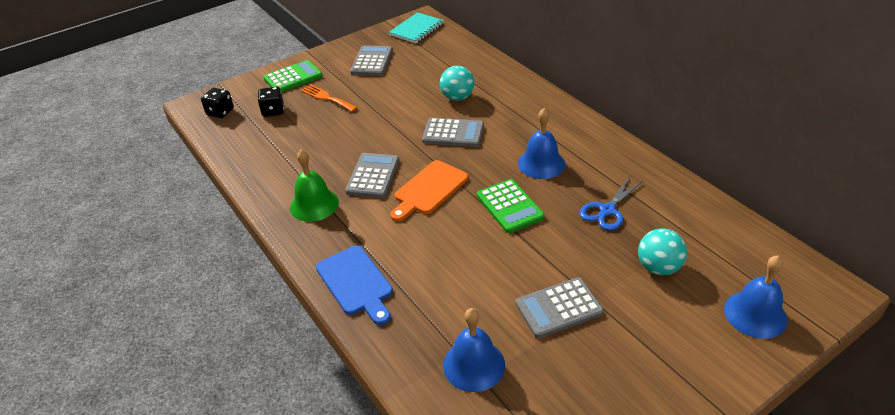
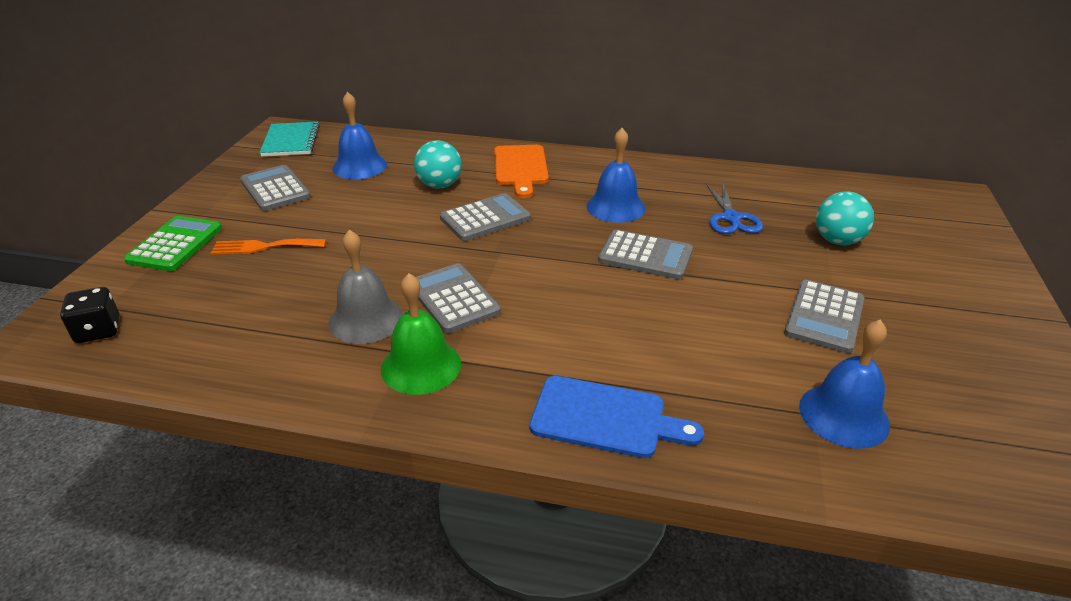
camera: 45 degrees left, 5 degrees down
(273, 111) = (196, 292): black dice -> none
(321, 165) = (366, 319): none -> grey bell
(429, 189) = (540, 281): orange cutting board -> orange cutting board (520, 168)
(510, 206) = (645, 256): green calculator -> grey calculator
(755, 314) = (946, 238): blue bell -> blue bell (359, 166)

